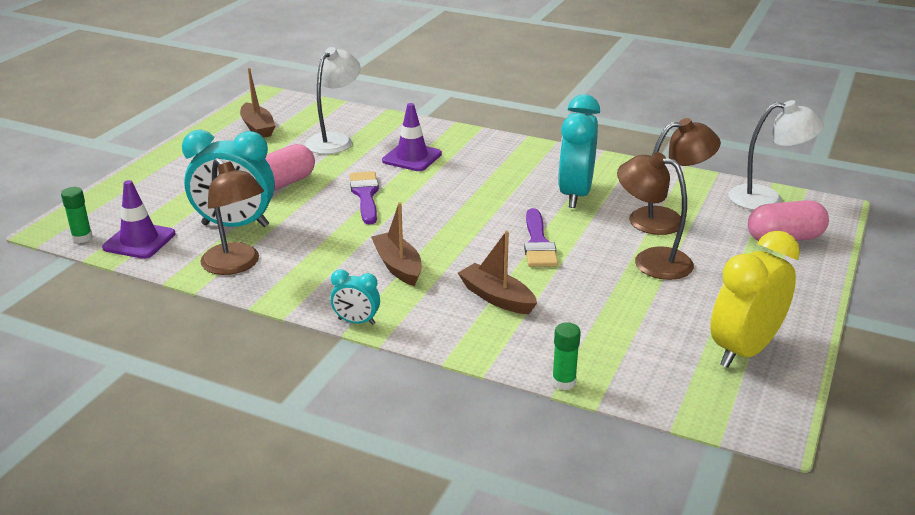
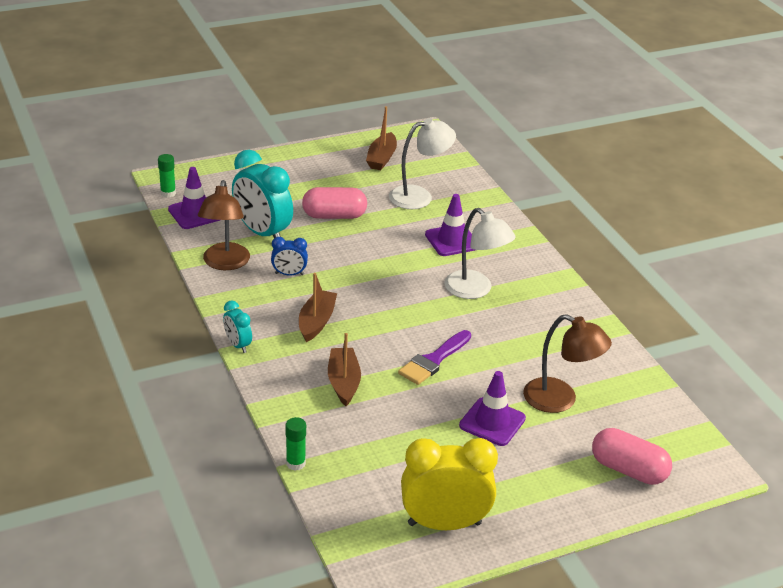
camera: 40 degrees right, 5 degrees up
(313, 244) = (289, 274): none -> blue clock
(365, 195) = (374, 255): purple brush -> none
(575, 194) = (524, 338): turquoise clock -> none
(651, 260) = (492, 422): brown lamp -> purple traffic cone
(767, 199) = (675, 431): white lamp -> white lamp (475, 290)

